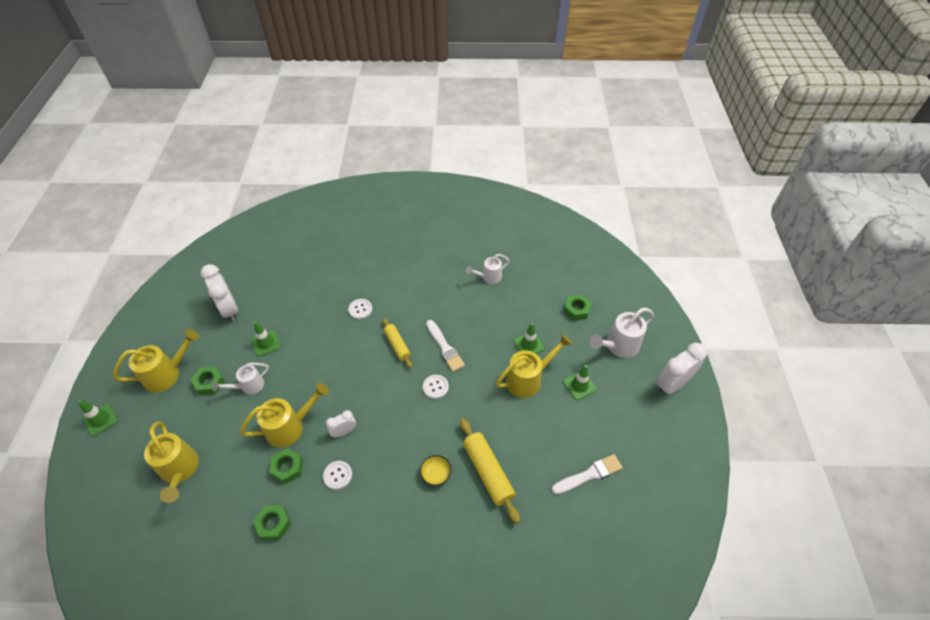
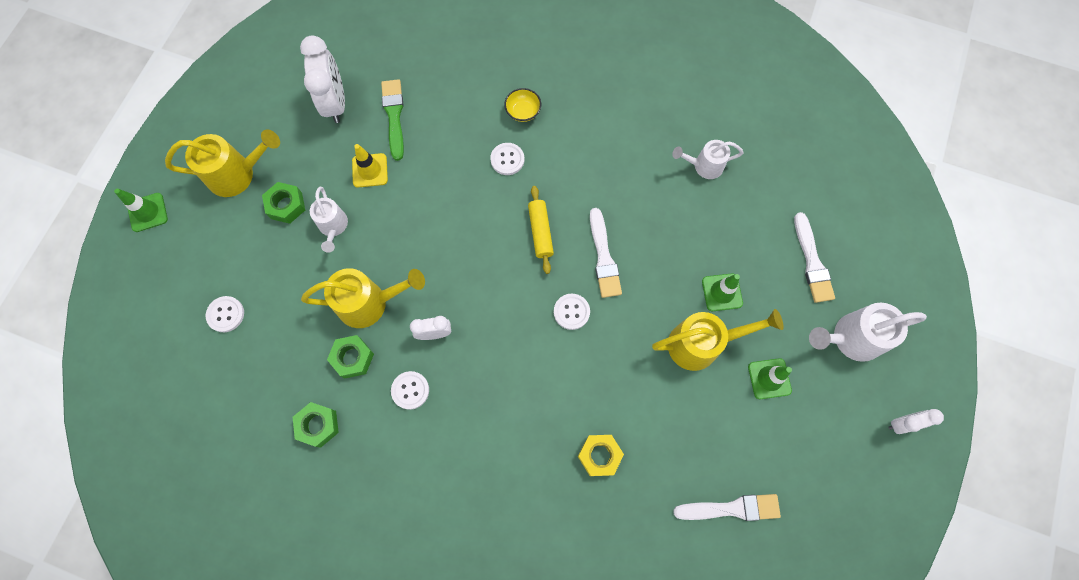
camera: 20 degrees right, 20 degrees up
(180, 470) = (225, 314): yellow watering can -> white button
(249, 386) = (333, 227): white watering can -> white watering can turned 90 degrees counterclockwise
(266, 343) = (370, 170): green traffic cone -> yellow traffic cone
(274, 306) = (394, 116): none -> green brush
(436, 474) = (532, 434): yellow bowl -> yellow bowl (523, 111)
(488, 472) = (599, 455): yellow rolling pin -> yellow nut
(576, 310) = (812, 262): green nut -> white brush
(671, 384) = (902, 423): white clock -> white clock, size x0.55

